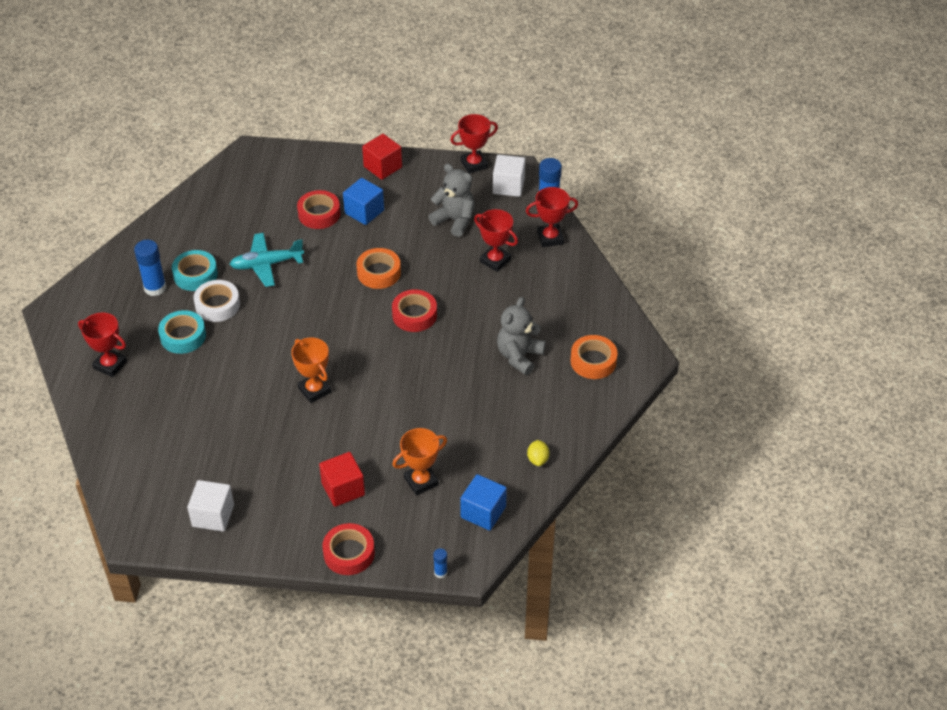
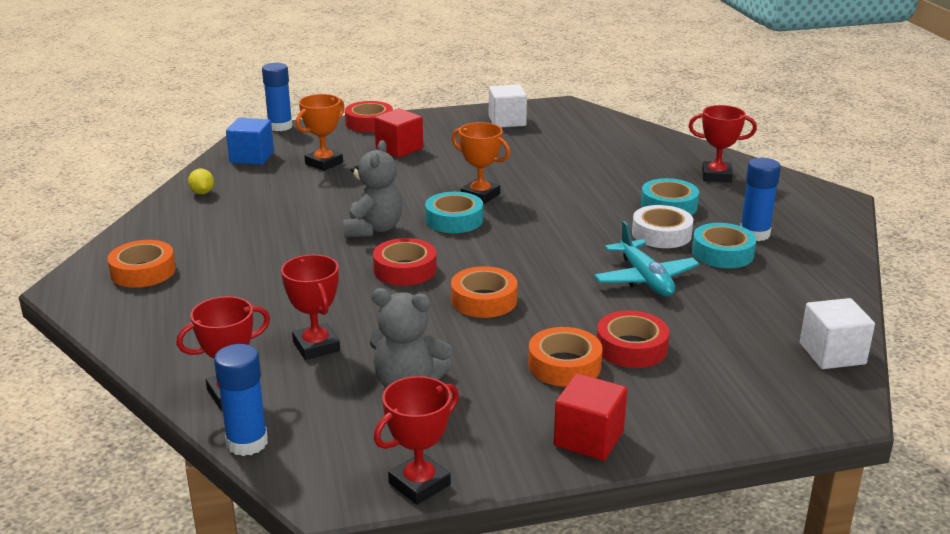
camera: 160 degrees right, 20 degrees down
(266, 264) = (645, 279): turquoise plane -> turquoise plane turned 105 degrees clockwise
(352, 363) = (454, 220): none -> turquoise tape
(364, 212) = (564, 365): blue cube -> orange tape
(440, 572) = (280, 126): blue glue stick -> blue glue stick, size x1.97
(495, 260) = (316, 346): red trophy -> red trophy turned 45 degrees clockwise
(508, 186) = (334, 459): white cube -> white cube (832, 354)
(519, 356) = (246, 259): grey teddy bear -> grey teddy bear (373, 229)

